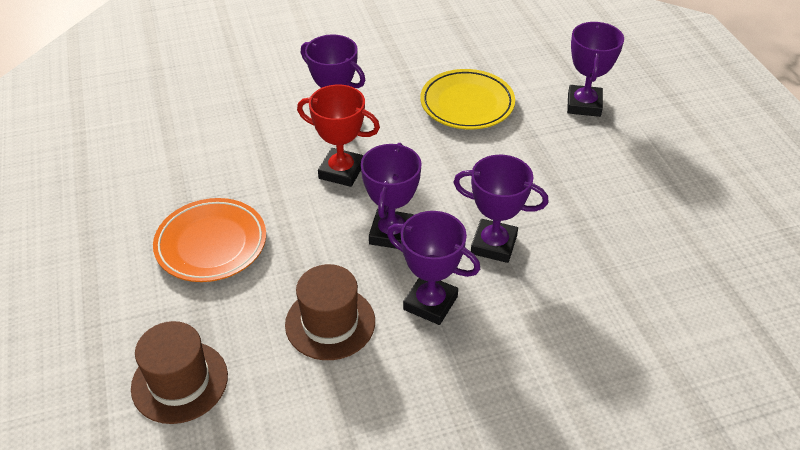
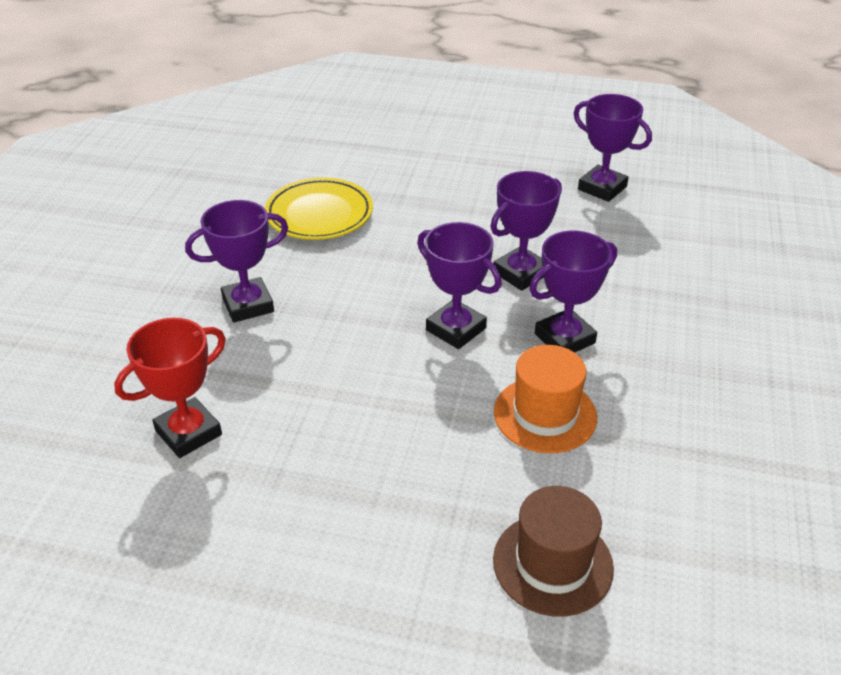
camera: 60 degrees left, 5 degrees down
(211, 244) = (360, 471): orange plate -> none
(330, 323) = (545, 414): brown hat -> orange hat
(341, 171) = (335, 330): red trophy -> red trophy (188, 432)
(584, 105) = (390, 155): purple trophy -> purple trophy (602, 188)

